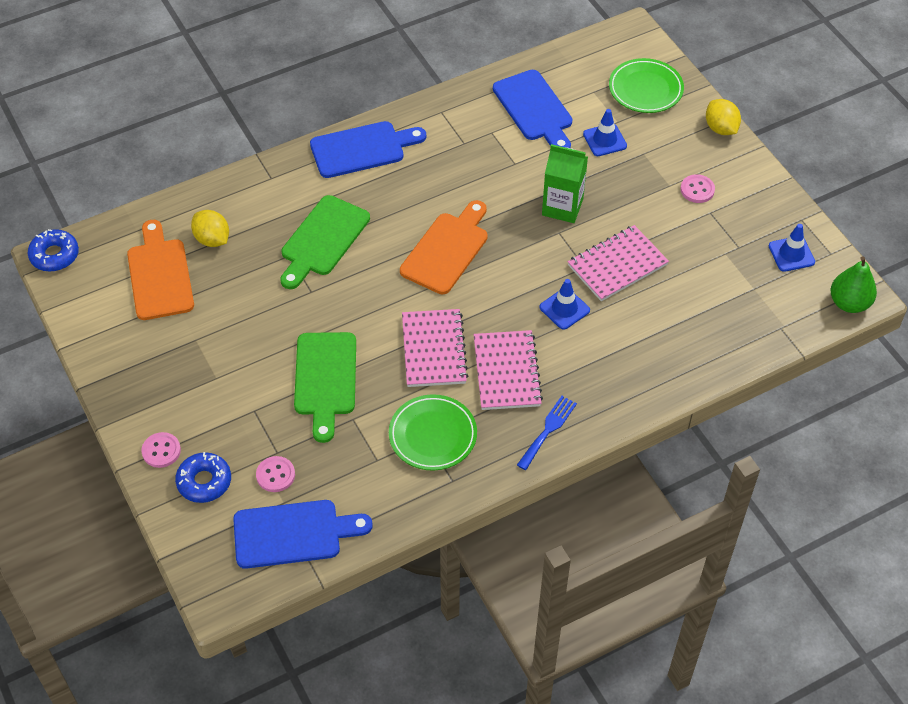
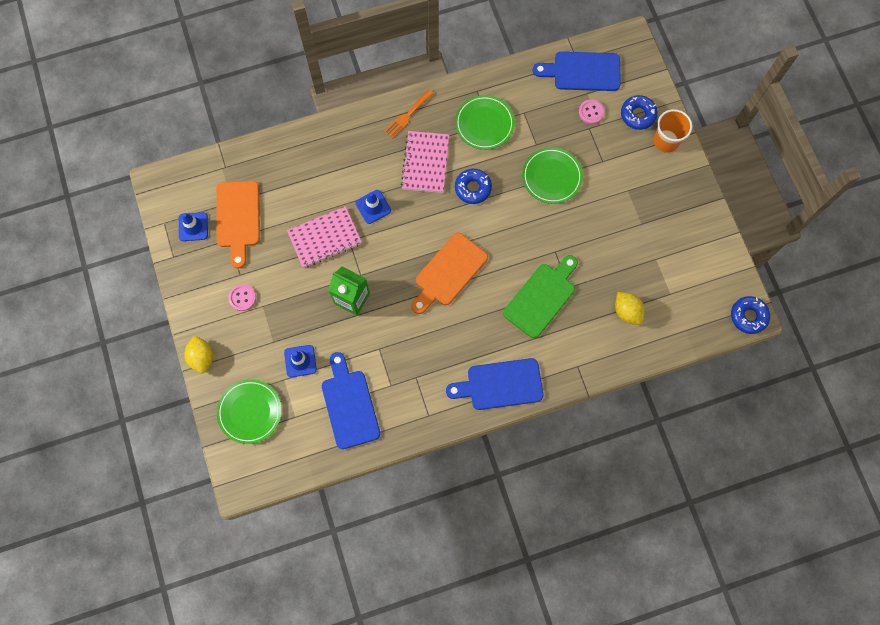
camera: 170 degrees left, 20 degrees up
(159, 275) = (667, 284): orange cutting board -> orange cutting board (238, 218)
(161, 451) = (666, 141): pink button -> orange cup
(325, 379) = (551, 177): green cutting board -> green plate
(434, 350) = (473, 188): pink notebook -> blue donut
(548, 430) = (407, 116): blue fork -> orange fork
(849, 303) = (169, 179): green pear -> none

